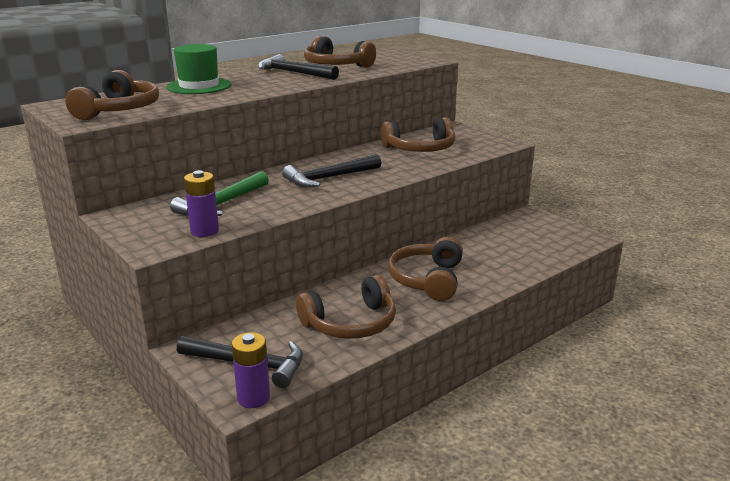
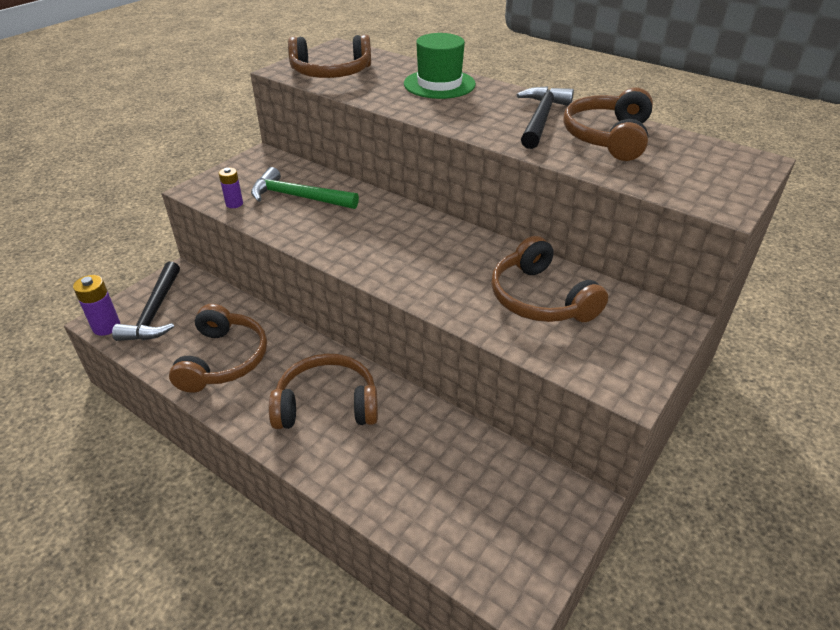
camera: 75 degrees right, 15 degrees up
(204, 231) = (234, 204): purple battery -> purple battery, size x0.66
(329, 178) = (393, 244): black hammer -> none
(351, 323) = (223, 359): brown headphones -> brown headphones turned 135 degrees counterclockwise

